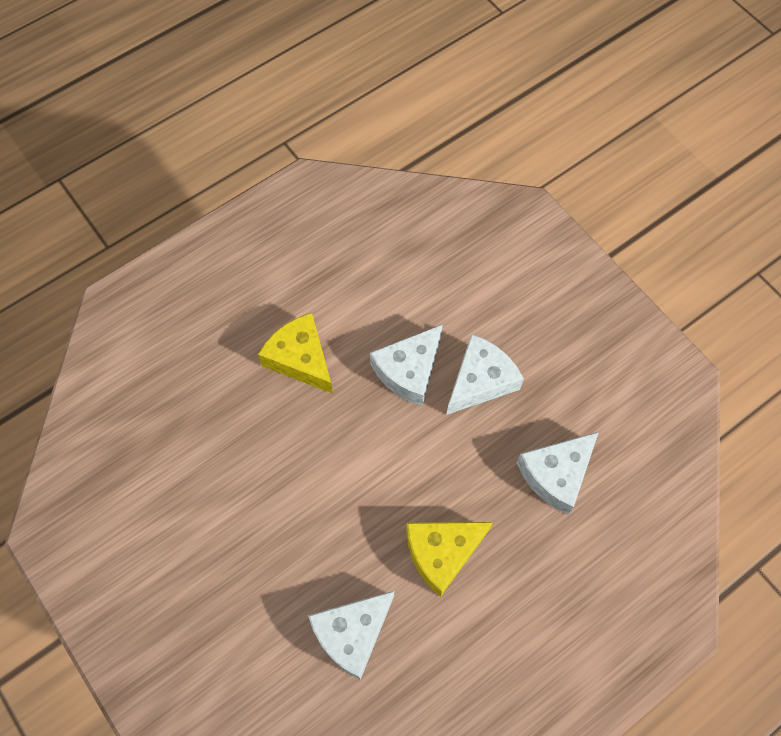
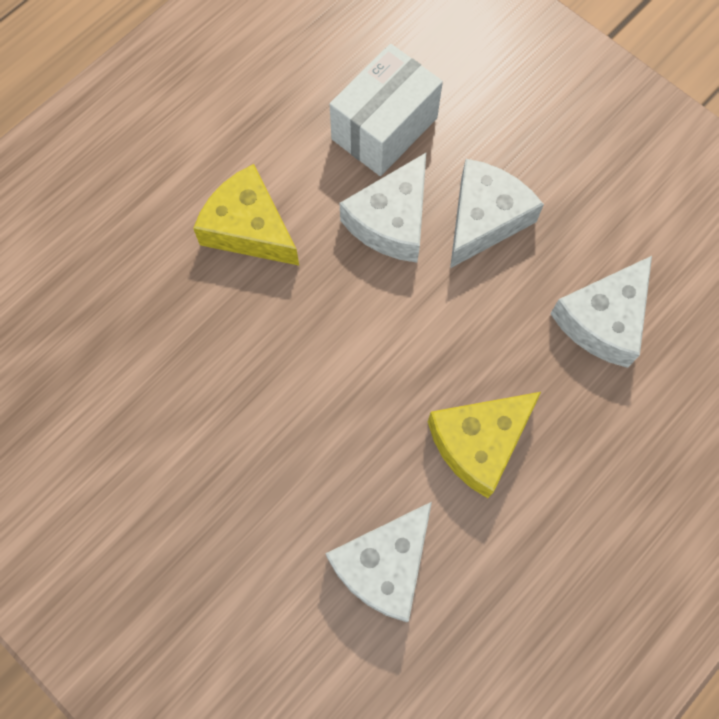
camera: 10 degrees left, 5 degrees up
(417, 298) = (384, 128): none -> white box

